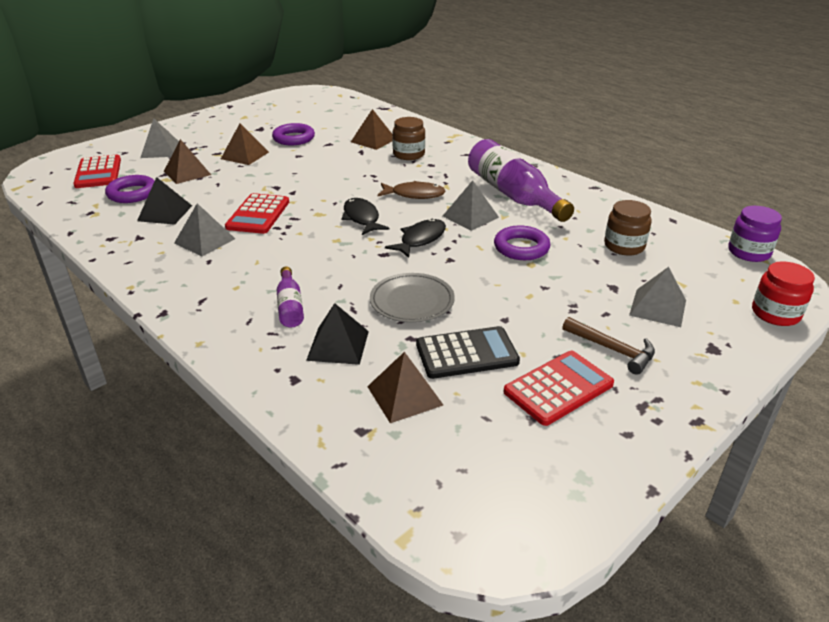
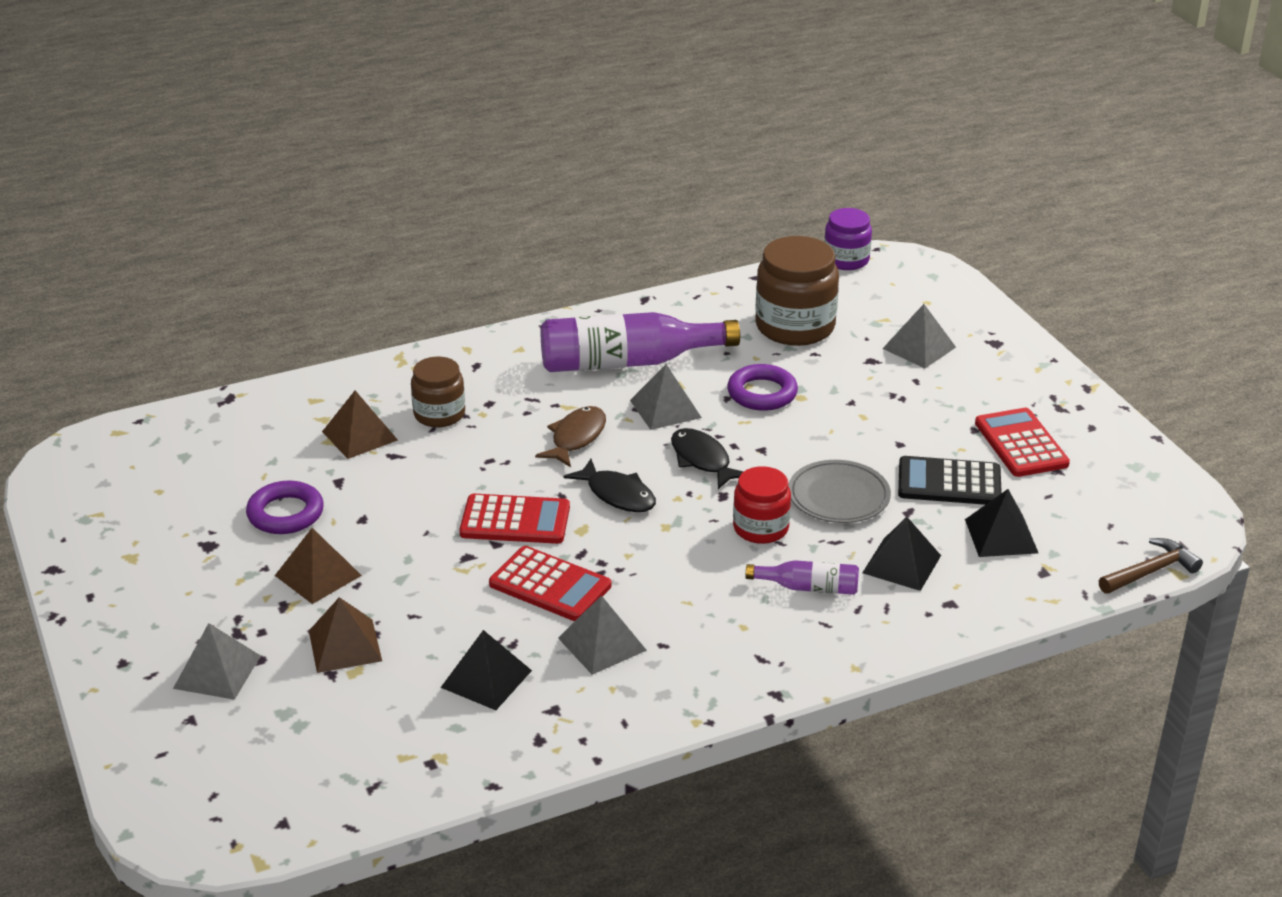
camera: 70 degrees left, 0 degrees up
(98, 172) = (266, 754): red calculator -> red calculator (515, 521)
(132, 193) = (387, 712): purple ring -> none
(362, 218) = (617, 495): black fish -> black fish turned 135 degrees counterclockwise
(404, 395) = (1001, 536): brown pyramid -> black pyramid
(467, 353) = (949, 482): black calculator -> black calculator turned 90 degrees counterclockwise
(612, 349) = (975, 396): brown hammer -> brown hammer (1150, 571)
(624, 246) = (795, 326): brown jar -> brown jar, size x1.65
(775, 313) = (956, 290): red jar -> red jar (761, 528)

